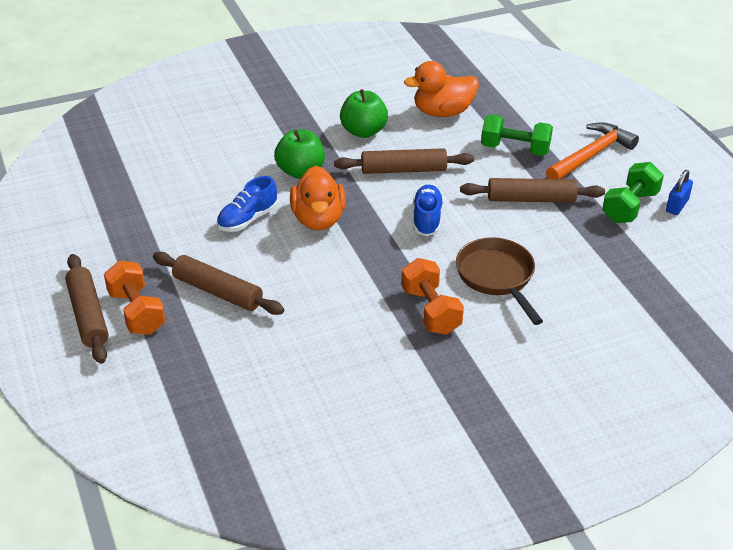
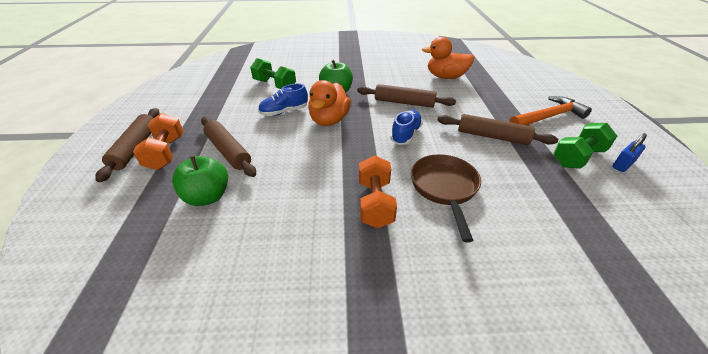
camera: 20 degrees right, 0 degrees up
(363, 131) = (389, 79): green apple -> green apple (207, 197)
(515, 149) = (489, 104): green dumbbell -> green dumbbell (275, 85)

